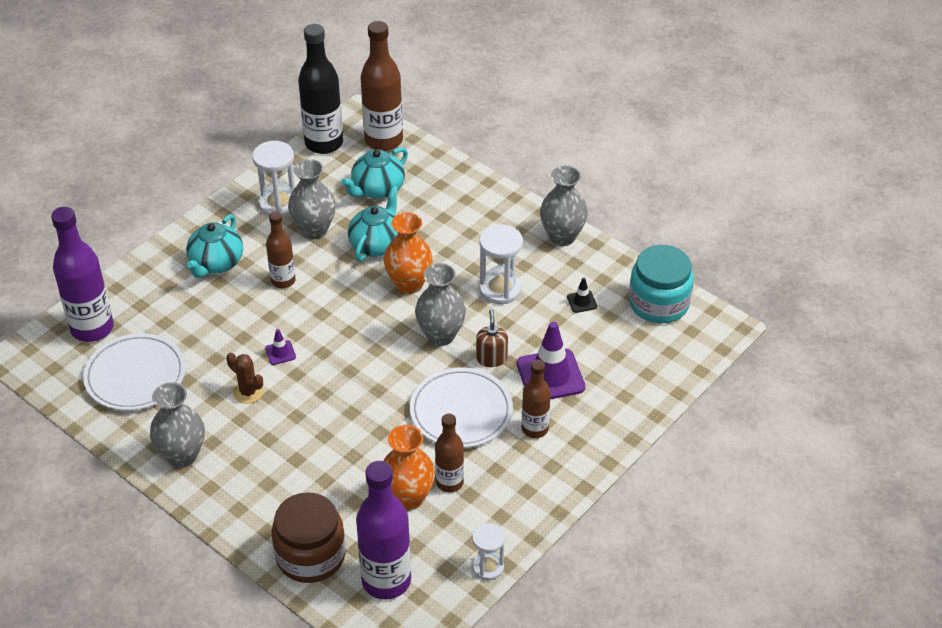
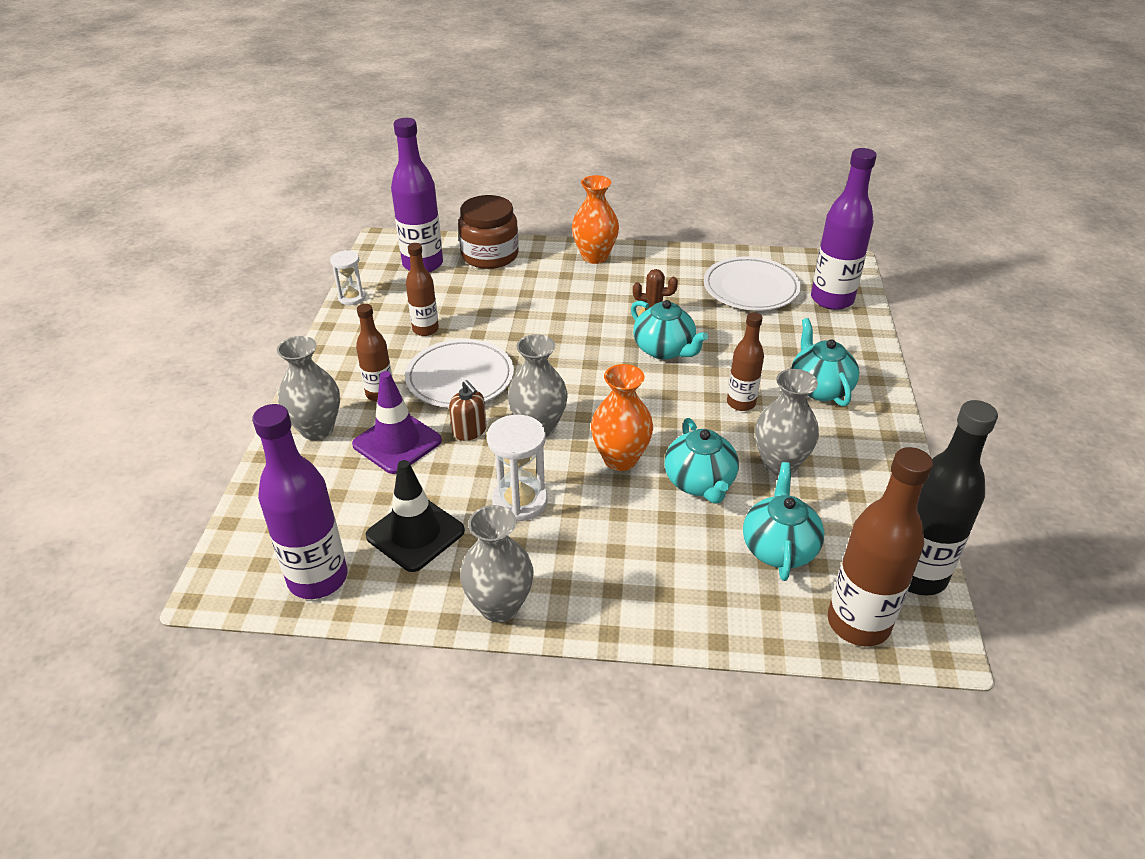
camera: 145 degrees right, 5 degrees down
(182, 455) = (647, 264): grey vase -> grey vase (317, 429)
(279, 204) = (852, 472): white hourglass -> none
(280, 353) = (664, 350): purple traffic cone -> turquoise teapot
(408, 498) = (450, 308): orange vase -> orange vase (594, 257)
(582, 302) = (415, 533): black traffic cone -> black traffic cone, size x2.19
(659, 303) = (318, 578): turquoise jar -> purple bottle

